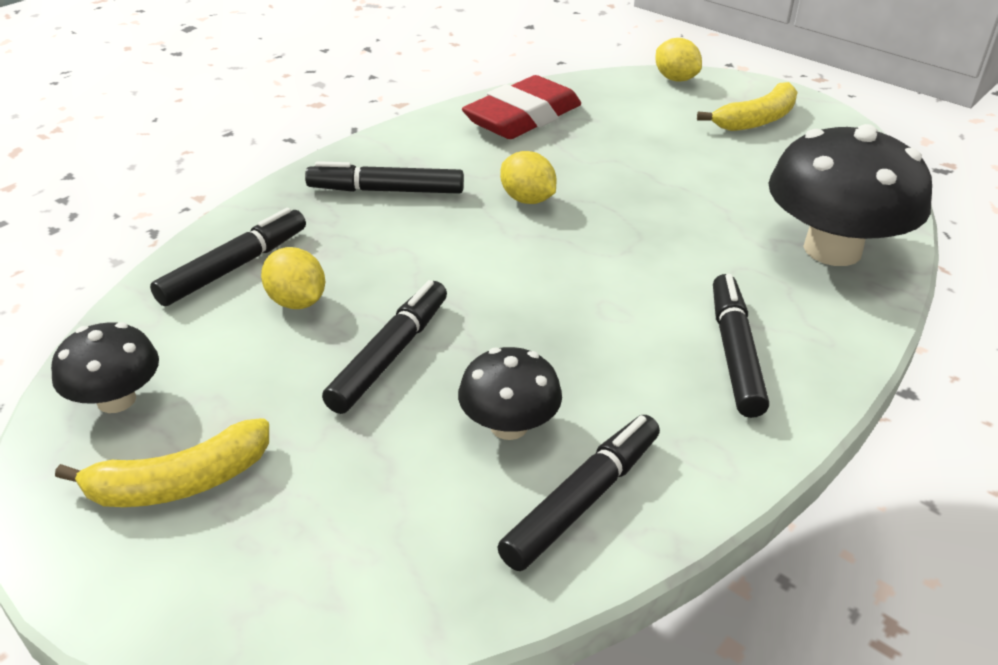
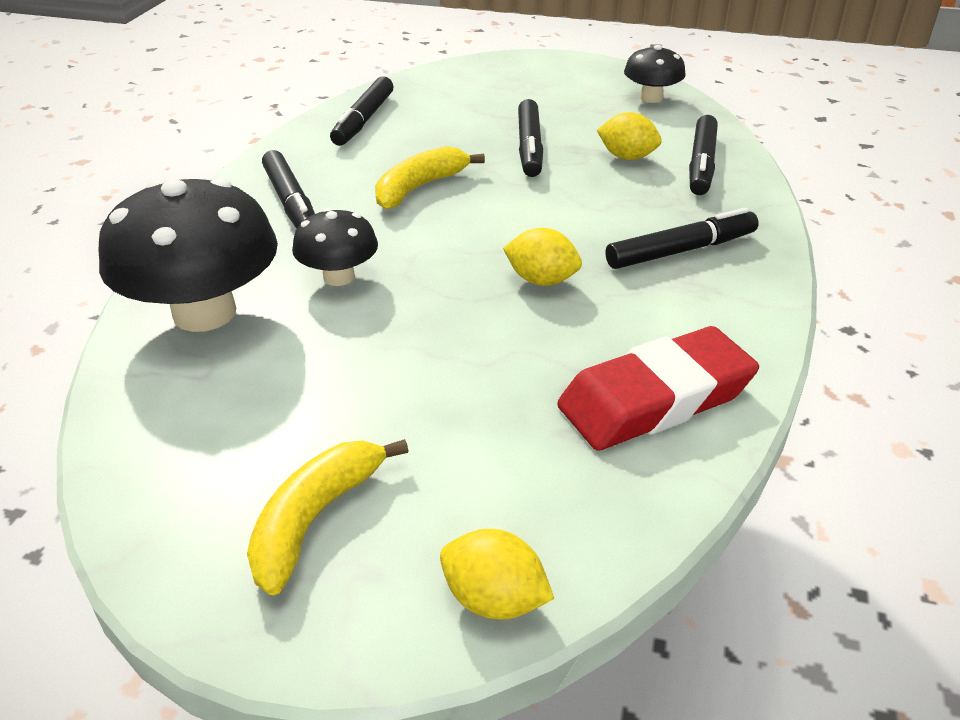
camera: 155 degrees right, 0 degrees up
(179, 482) = (571, 84): yellow banana -> yellow banana (419, 188)
(509, 426) = (425, 136): black mushroom -> black mushroom (339, 277)
(522, 117) = (655, 399): red eraser -> red eraser turned 45 degrees clockwise

